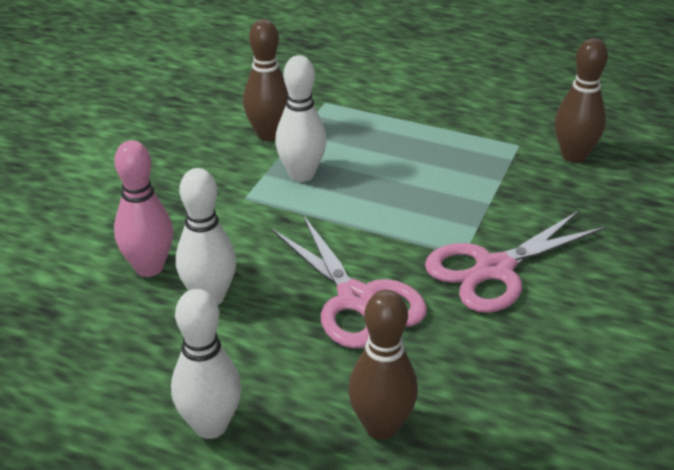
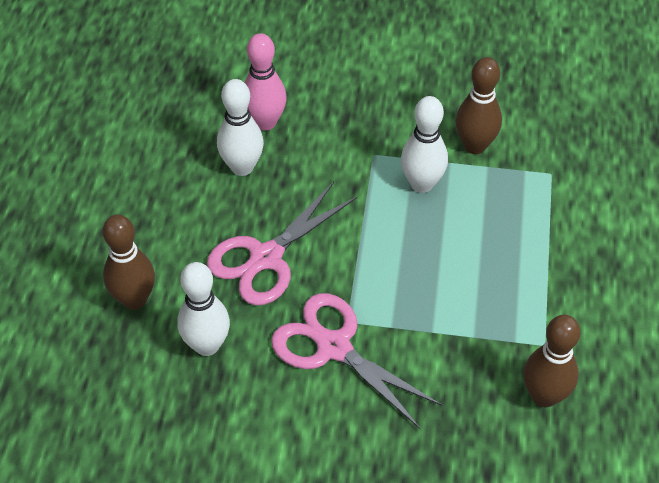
camera: 75 degrees right, 15 degrees up
(210, 426) = (116, 204): white bowling pin -> white bowling pin (207, 345)

